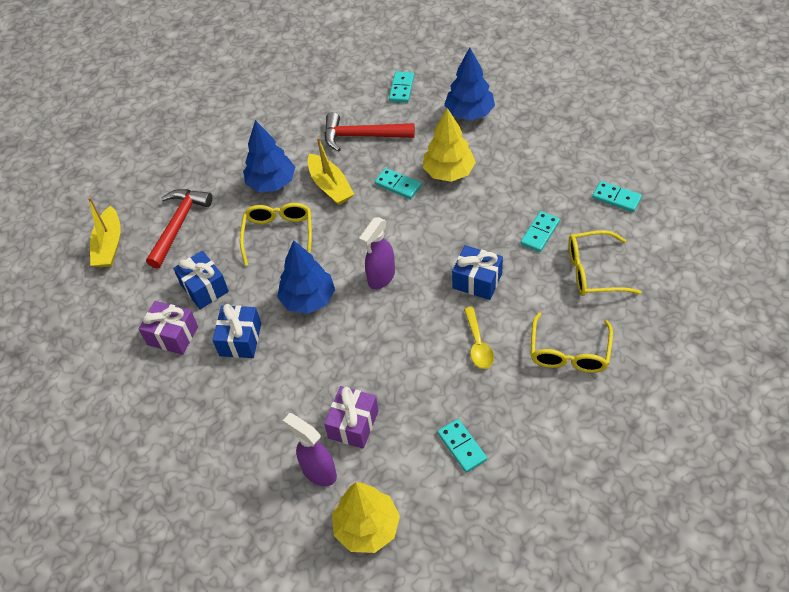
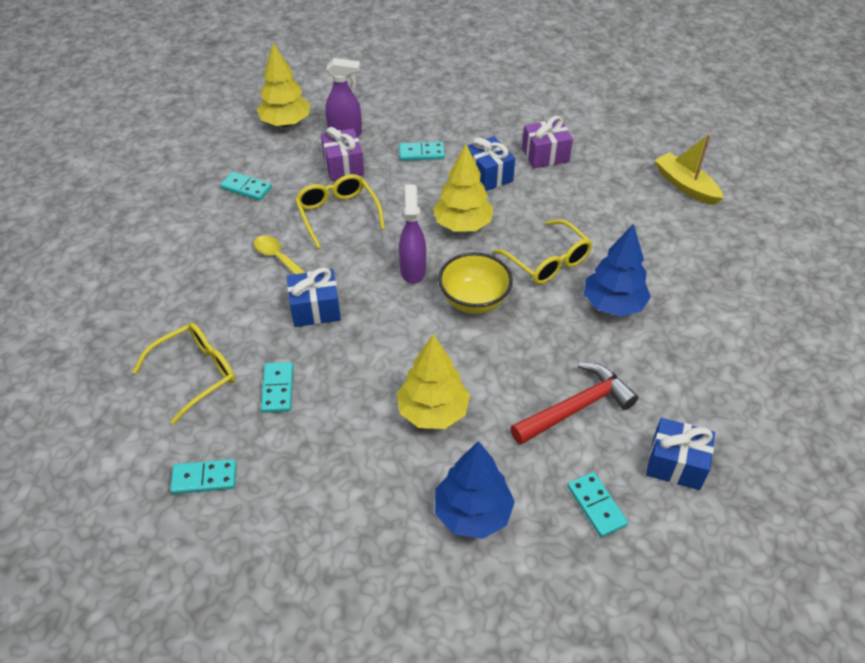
camera: 140 degrees right, 5 degrees down
(178, 225) = (650, 227): red hammer -> none
(204, 288) = (561, 193): blue gift -> blue gift (675, 464)
(308, 299) = (462, 225): blue tree -> yellow tree
(330, 186) = (549, 330): yellow boat -> none
(359, 231) = (474, 301): none -> yellow bowl
(398, 185) = (478, 367): turquoise domino -> turquoise domino (421, 153)
(569, 353) = (187, 288): yellow glasses -> yellow glasses (337, 214)

